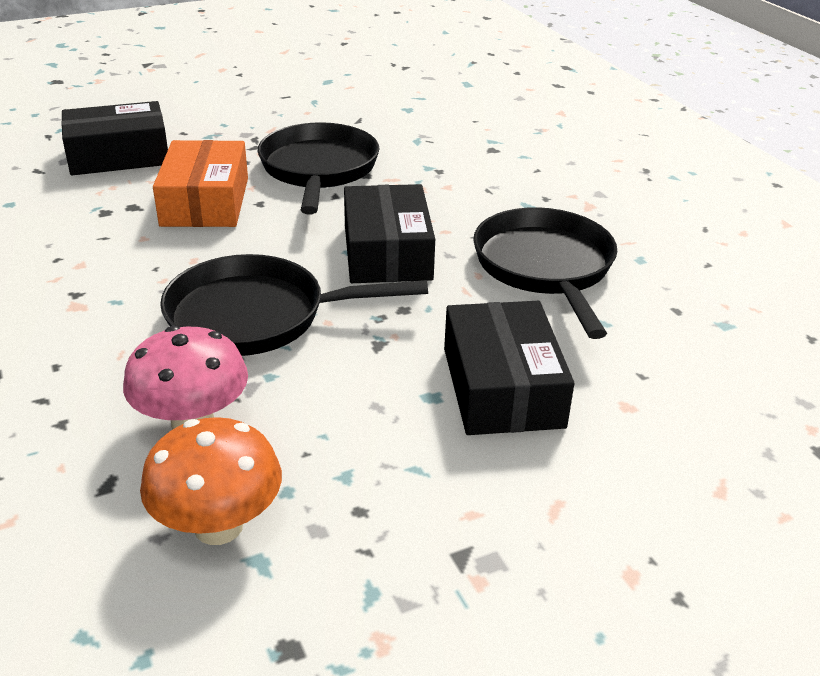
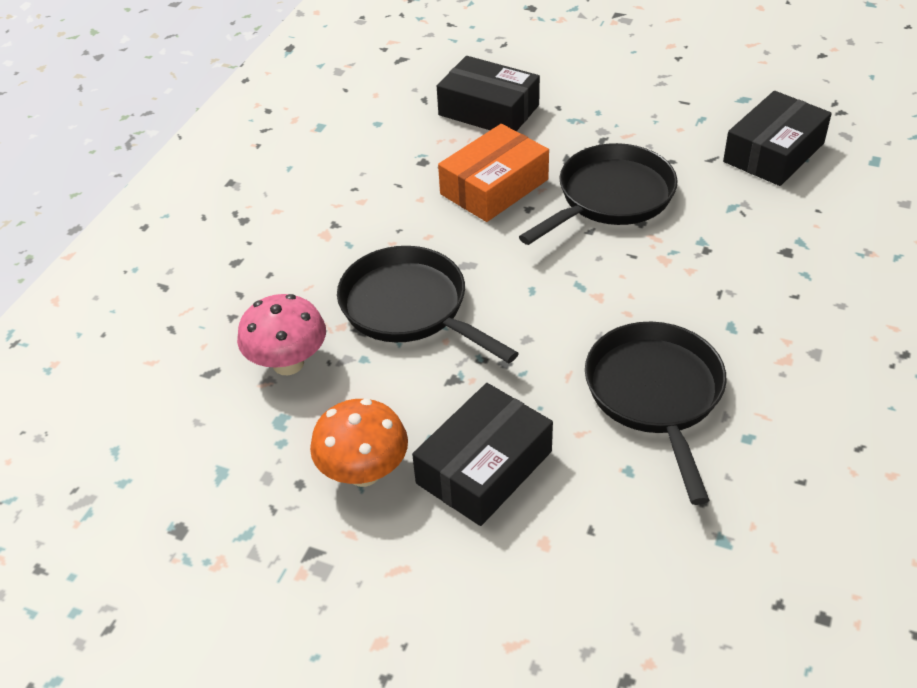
camera: 50 degrees right, 10 degrees up
(218, 526) = (227, 437): orange mushroom -> orange mushroom (364, 472)
(387, 252) = (558, 307): black box -> black box (773, 152)
(545, 268) = (655, 395): black pan -> black pan turned 45 degrees counterclockwise

